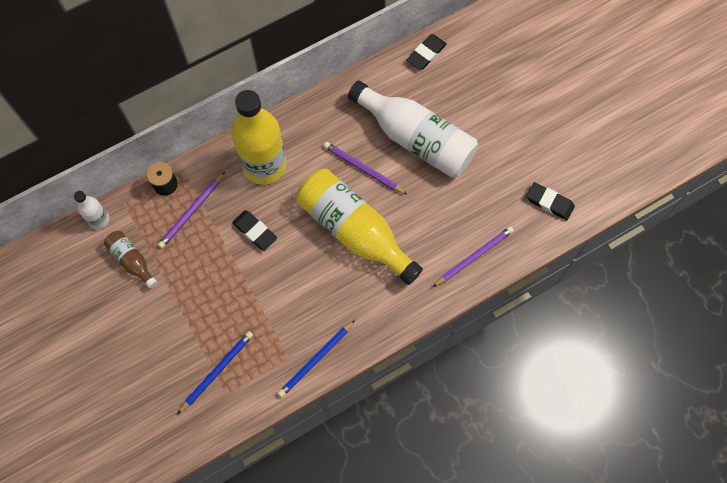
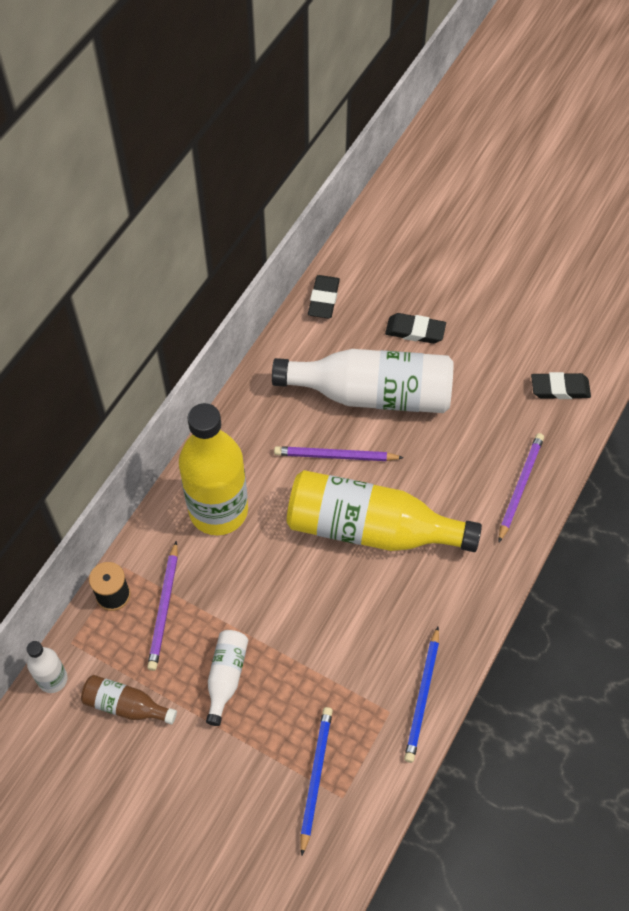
camera: 30 degrees left, 10 degrees down
(202, 277) = (226, 677): none -> white bottle
(255, 231) = (255, 590): black eraser -> black eraser (415, 331)

